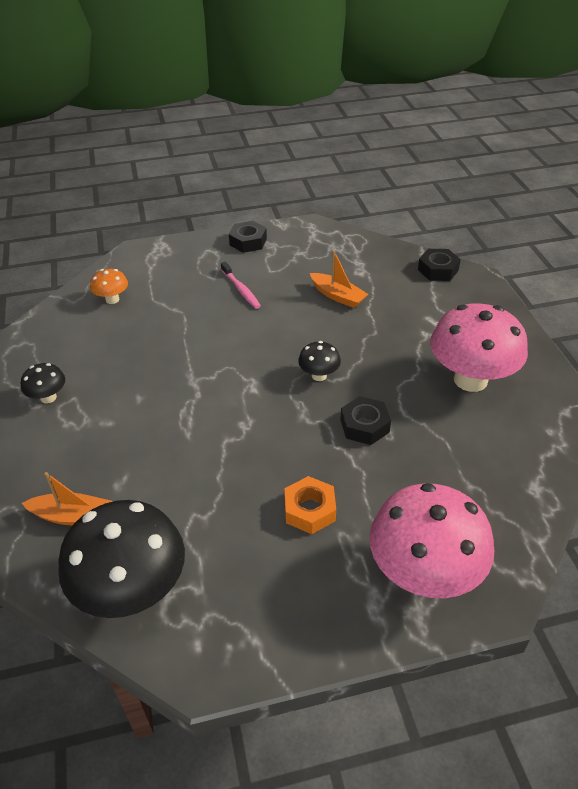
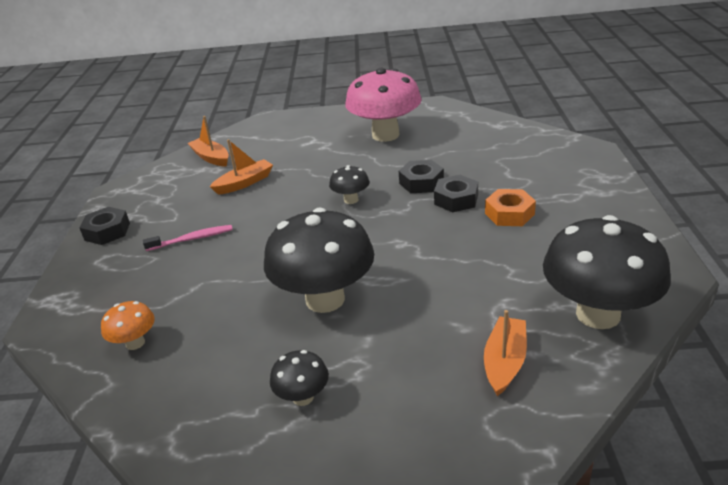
camera: 75 degrees left, 10 degrees down
(159, 387) = (325, 299): none -> black mushroom
(381, 262) = (211, 158): none -> orange boat
(424, 573) = (571, 171): pink mushroom -> none
(438, 270) = (243, 134): black nut -> black nut (456, 199)

